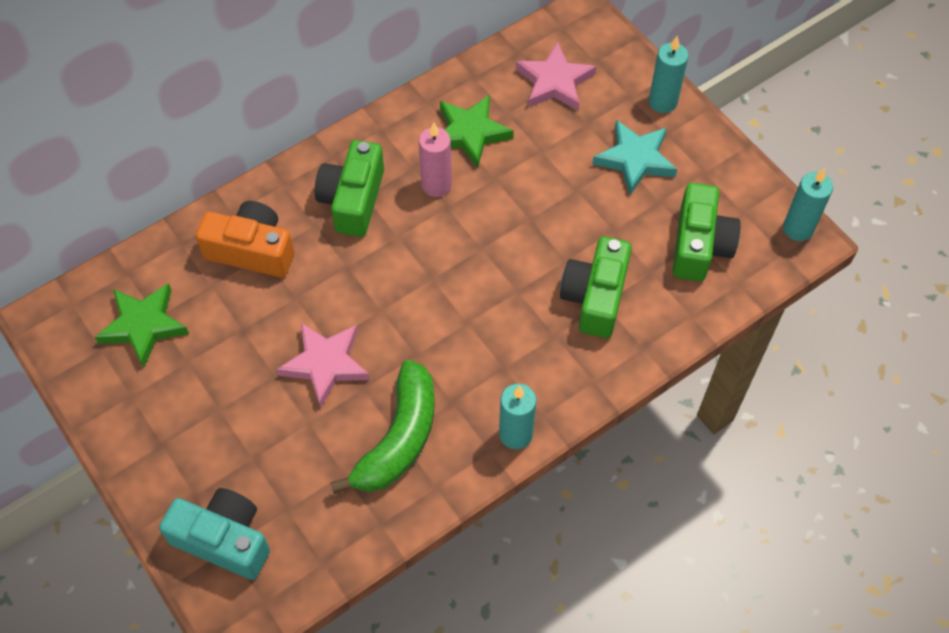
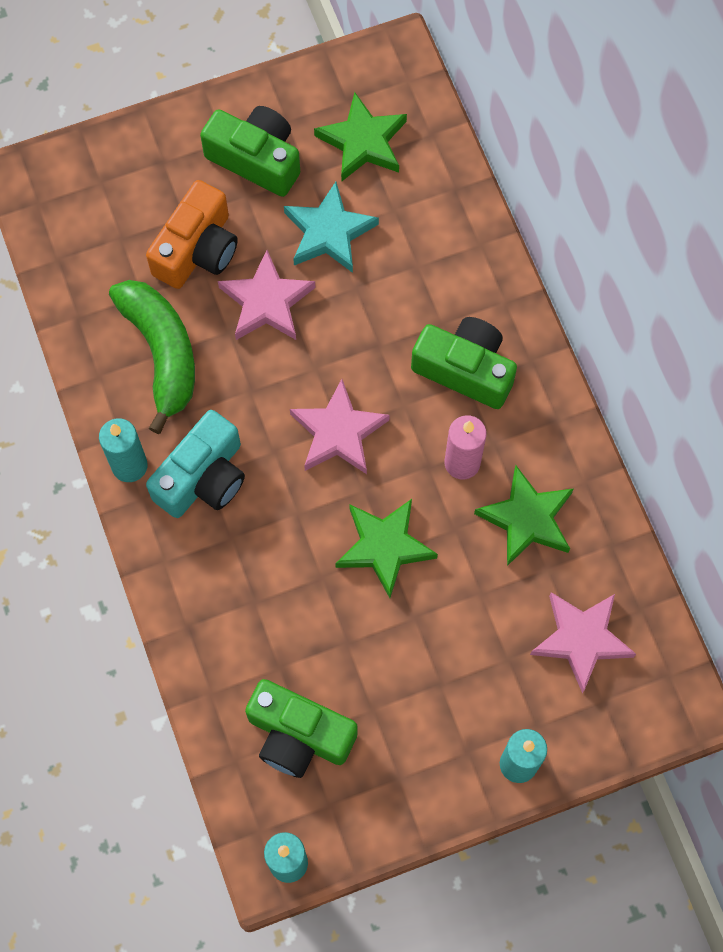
camera: 105 degrees right, 10 degrees up
(224, 539) = (110, 180): turquoise camera -> turquoise camera (203, 477)
(252, 250) = (426, 256): orange camera -> orange camera (197, 250)
(399, 438) = (161, 353): green banana -> green banana turned 150 degrees counterclockwise
(435, 278) = (338, 432): none -> pink star
(525, 222) = (384, 547): none -> green star
(595, 297) = (265, 595): green camera -> green camera (256, 159)
(635, 159) = (439, 700): turquoise star -> turquoise star (329, 232)

